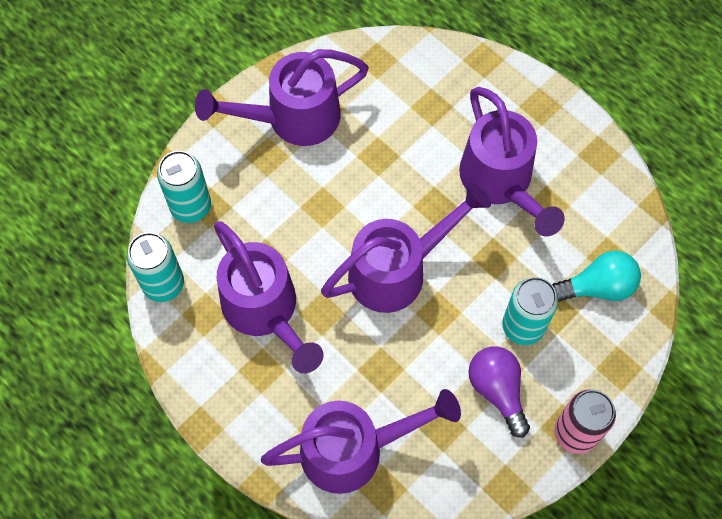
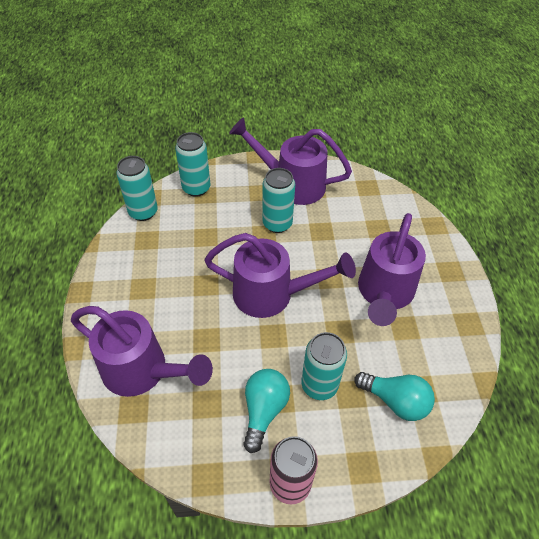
camera: 40 degrees right, 15 degrees down
(265, 310) = (178, 260): purple watering can -> none
(325, 183) = (277, 224): none -> turquoise can
(497, 390) = (264, 410): purple light bulb -> turquoise light bulb

